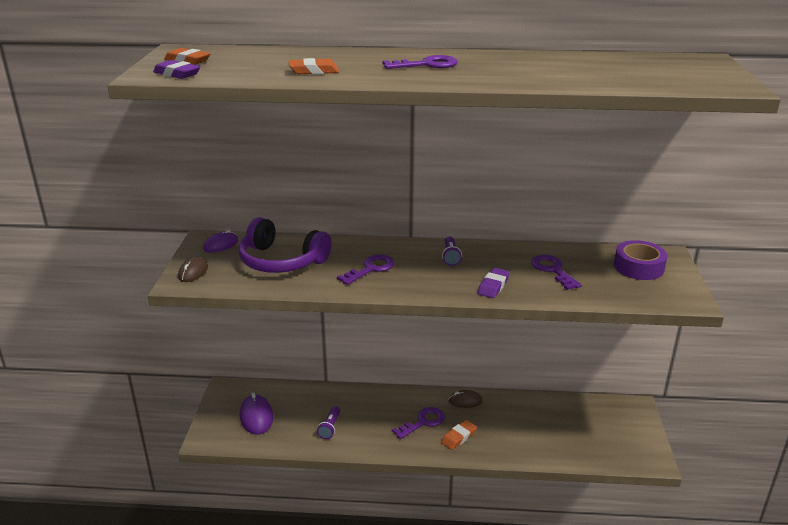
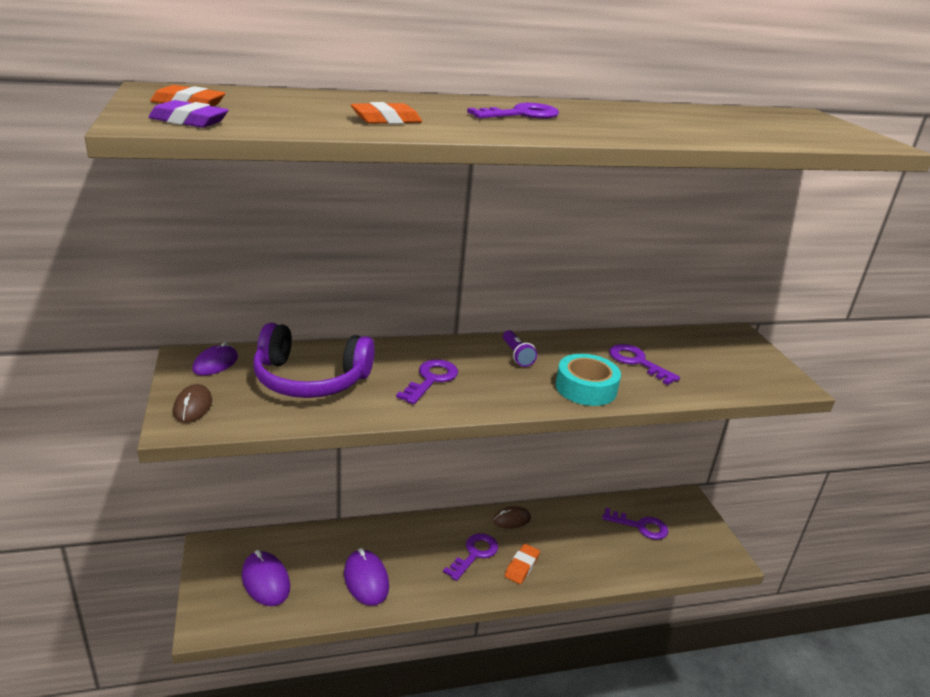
camera: 20 degrees left, 0 degrees up
(330, 427) = (366, 580): purple flashlight -> purple mouse
(493, 286) = (586, 388): purple eraser -> turquoise tape
(579, 422) = (640, 526): none -> purple key
(638, 267) = (720, 350): purple tape -> none

